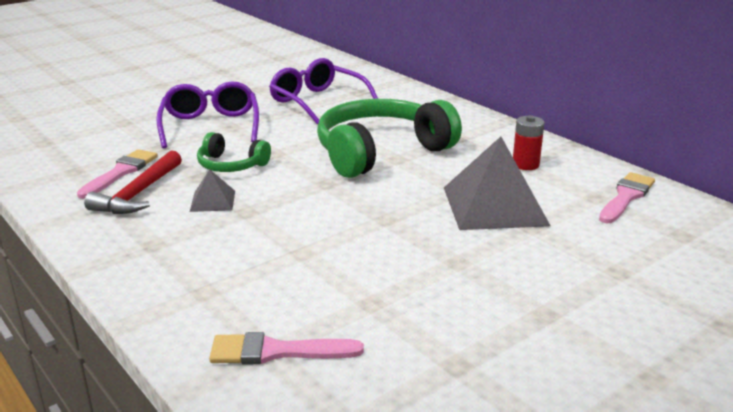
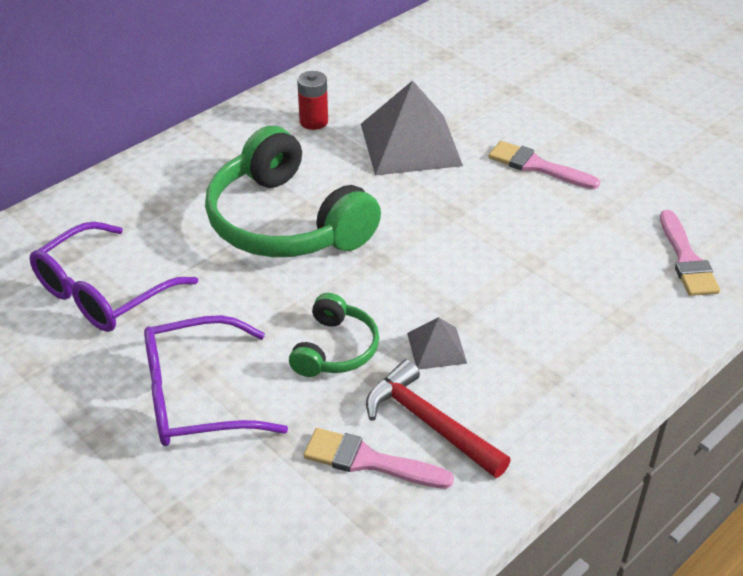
camera: 95 degrees left, 15 degrees up
(138, 193) = (429, 423): red hammer -> red hammer turned 150 degrees counterclockwise
(626, 197) = (379, 72): pink brush -> pink brush (537, 166)

